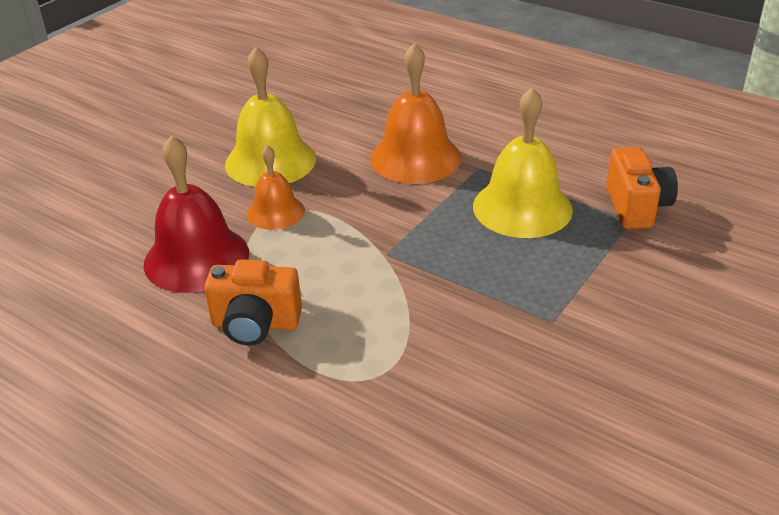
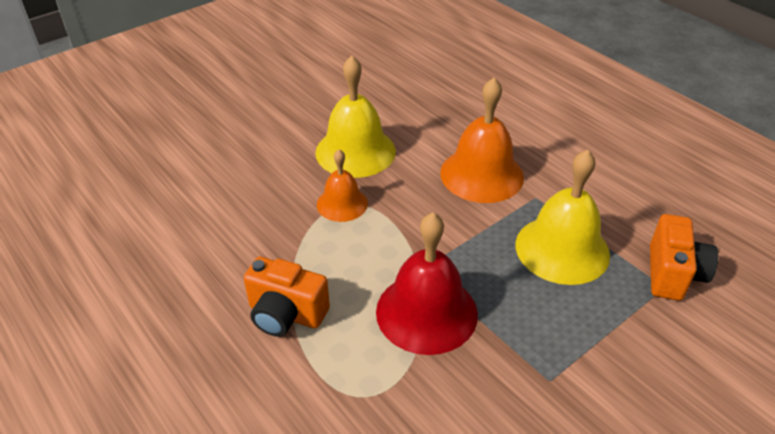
camera: 15 degrees right, 5 degrees up
(196, 258) = (261, 235): red bell -> red bell (426, 312)

